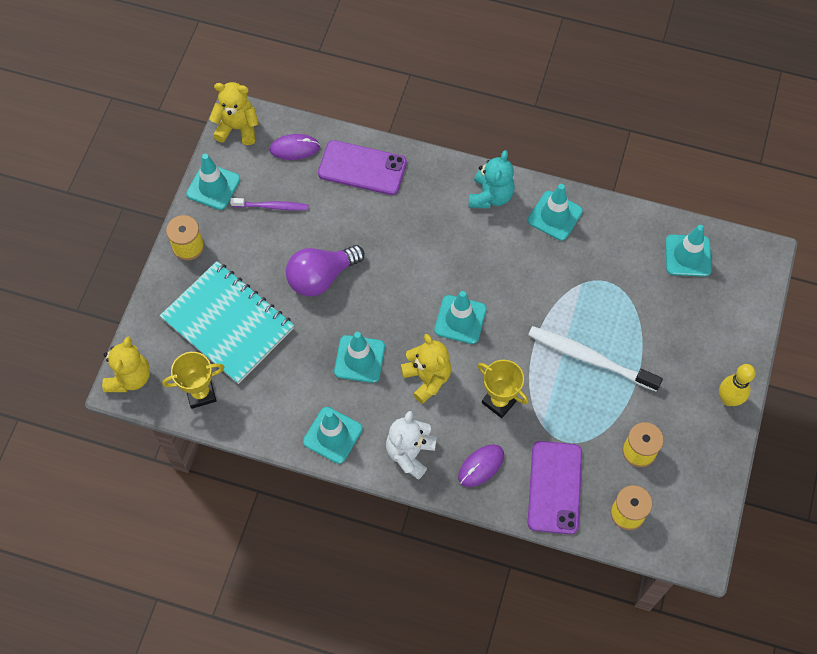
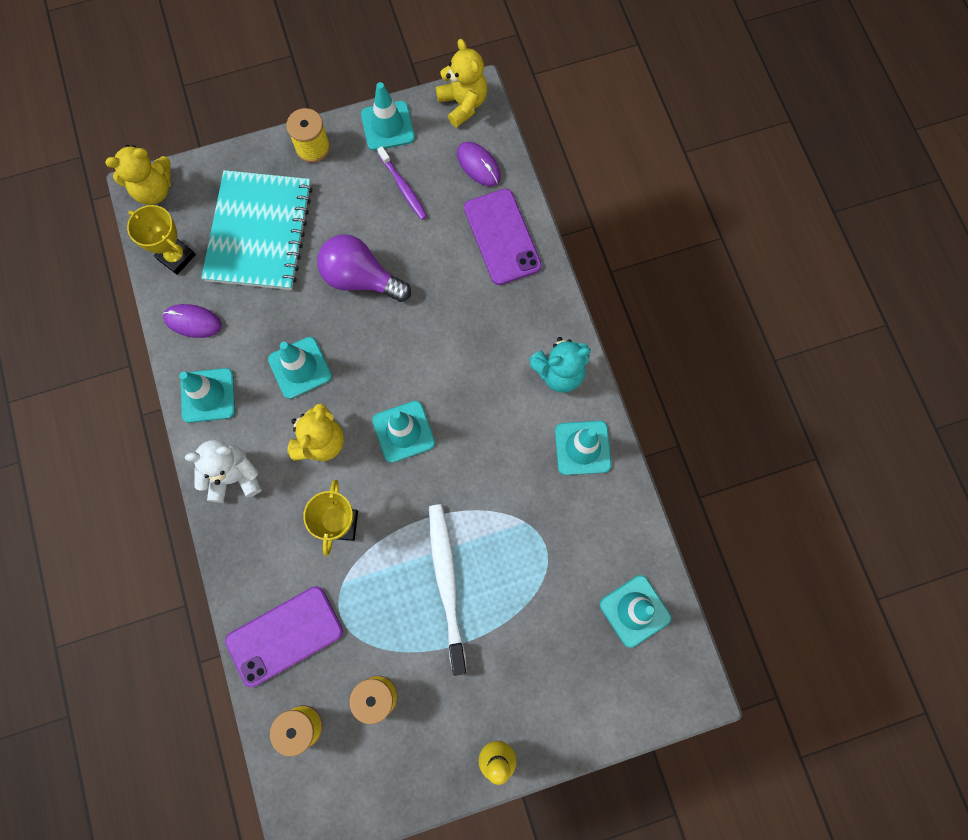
camera: 55 degrees right, 10 degrees up
(481, 466) = (262, 550): purple mouse -> purple mouse (193, 322)

